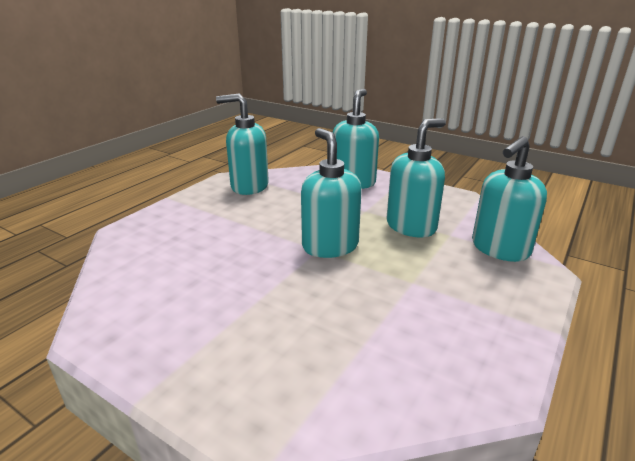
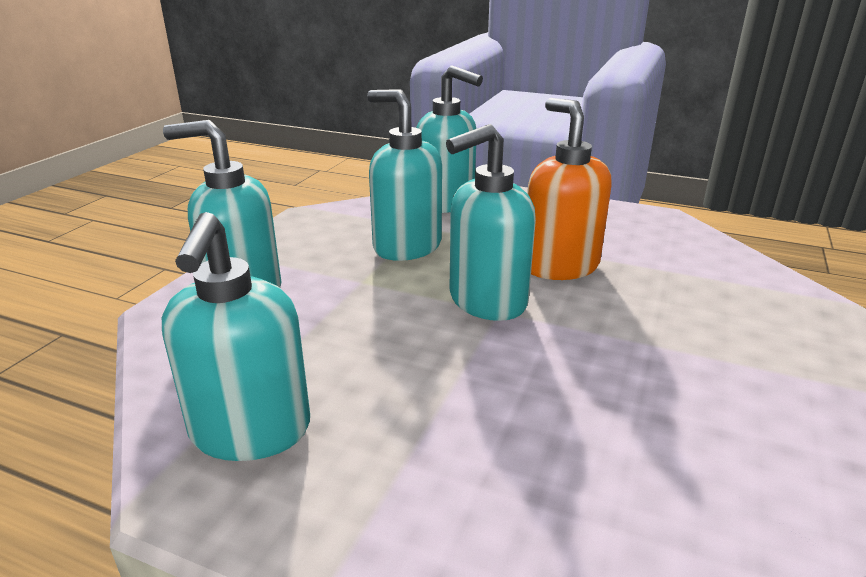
camera: 100 degrees left, 0 degrees up
(375, 284) = (559, 266): none -> orange soap dispenser

